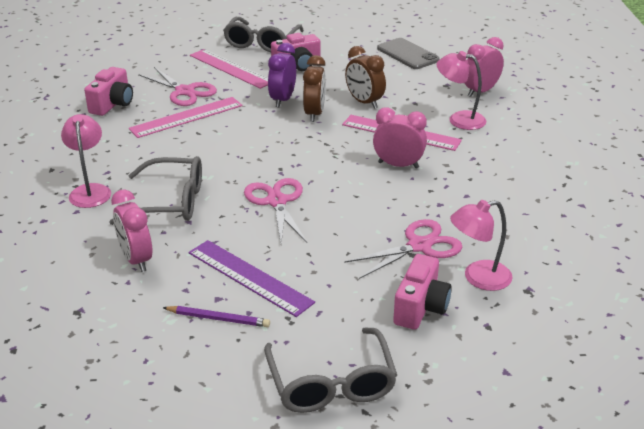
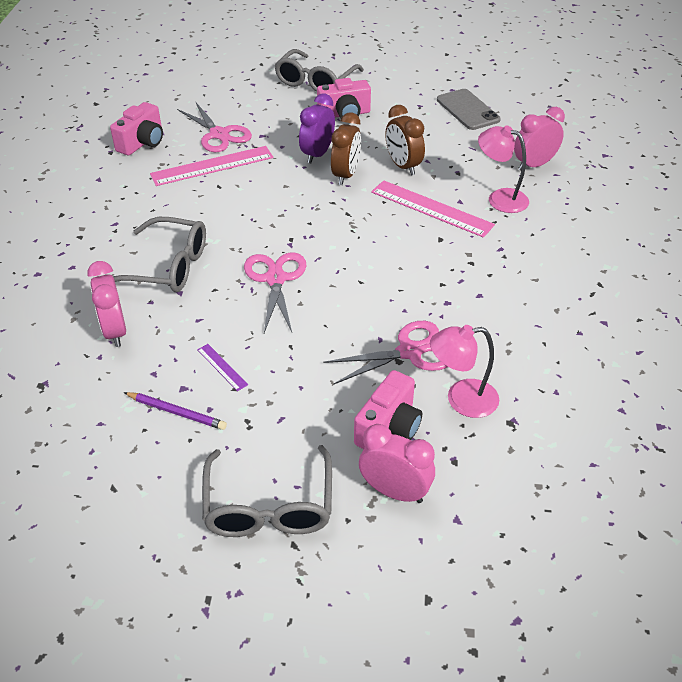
camera: 10 degrees right, 10 degrees up
(90, 191) = (92, 244): pink lamp -> none
(230, 68) = (274, 111): pink ruler -> none
(249, 277) = (222, 367): purple ruler -> purple ruler, size x0.46
(398, 165) = (416, 249): pink clock -> pink clock (395, 491)

